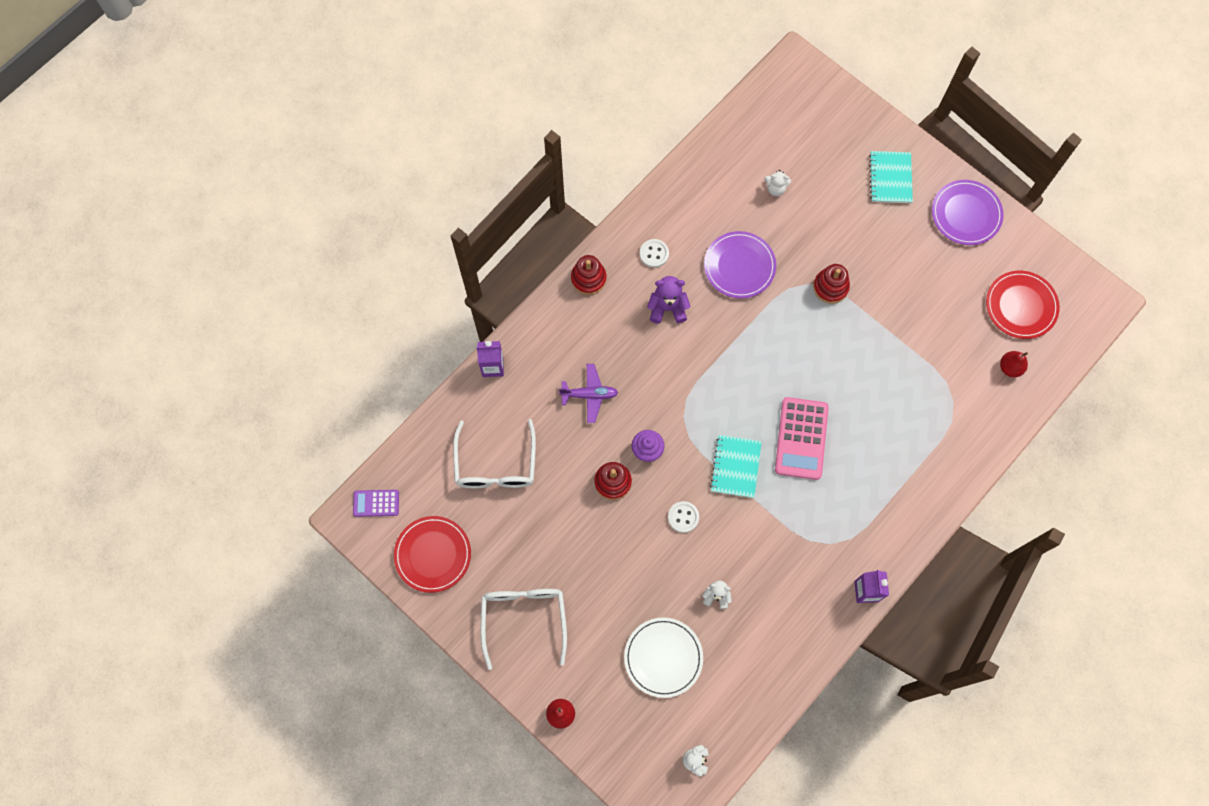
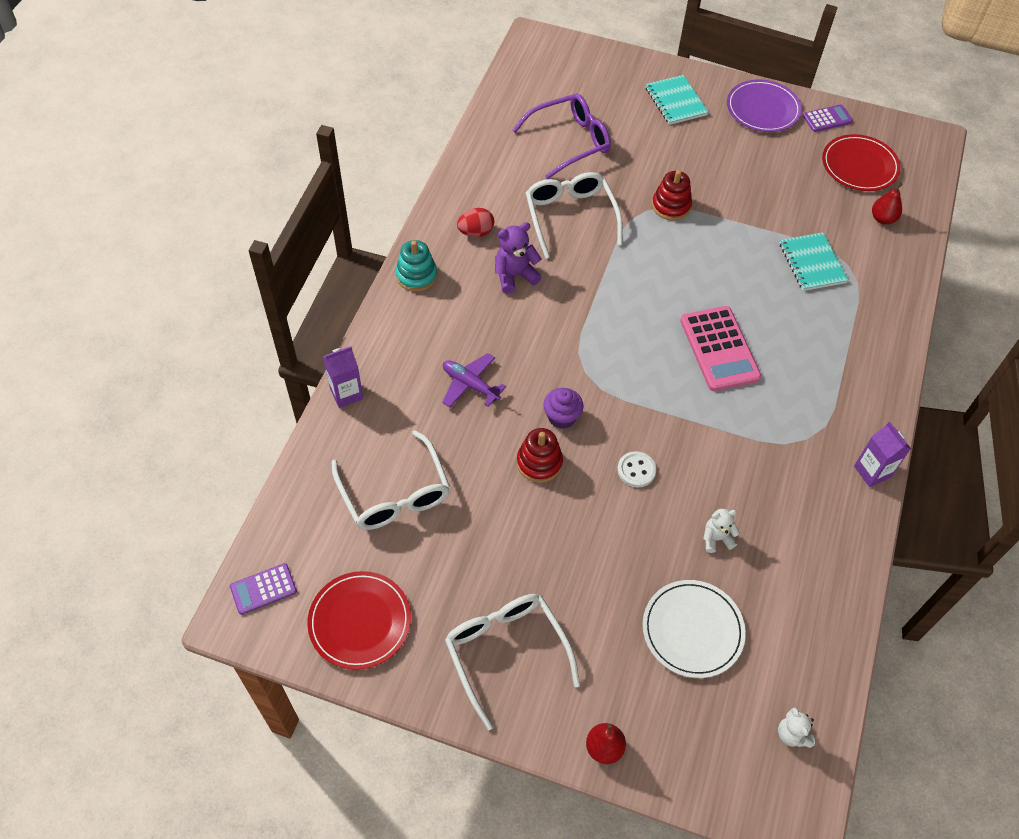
camera: 25 degrees left, 15 degrees down
(588, 278) = (416, 275): red stacking toy -> turquoise stacking toy
(589, 395) = (470, 385): purple plane -> purple plane turned 120 degrees counterclockwise
(654, 254) = (476, 232): white button -> red egg
(735, 467) = (666, 400): turquoise notebook -> turquoise notebook (812, 263)
(739, 266) = (570, 216): purple plate -> white glasses
(775, 188) = (570, 141): white teddy bear -> purple glasses
(1020, 245) = (827, 119): none -> purple calculator

